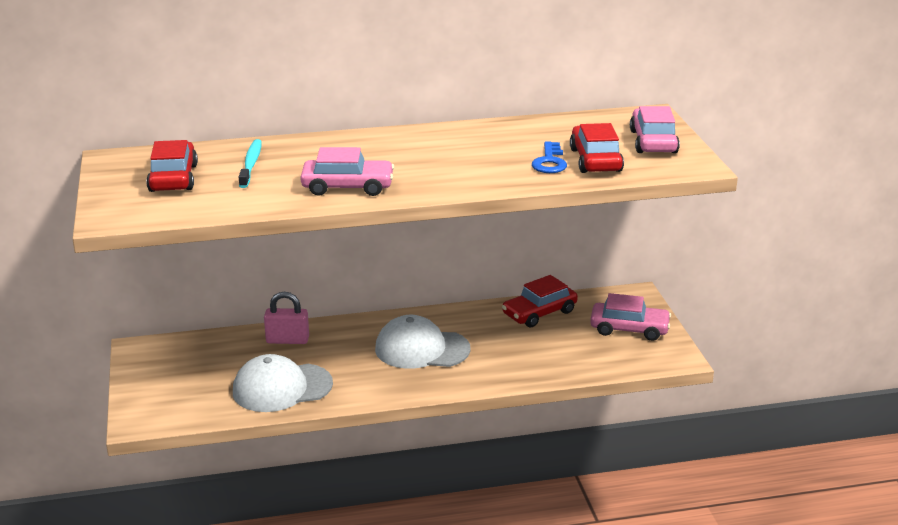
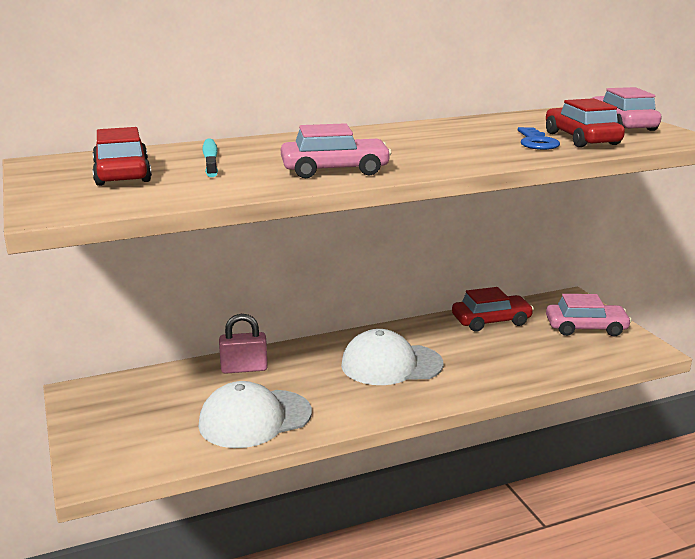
camera: 10 degrees left, 5 degrees down
(539, 313) = (491, 321): red car -> red car turned 150 degrees counterclockwise

